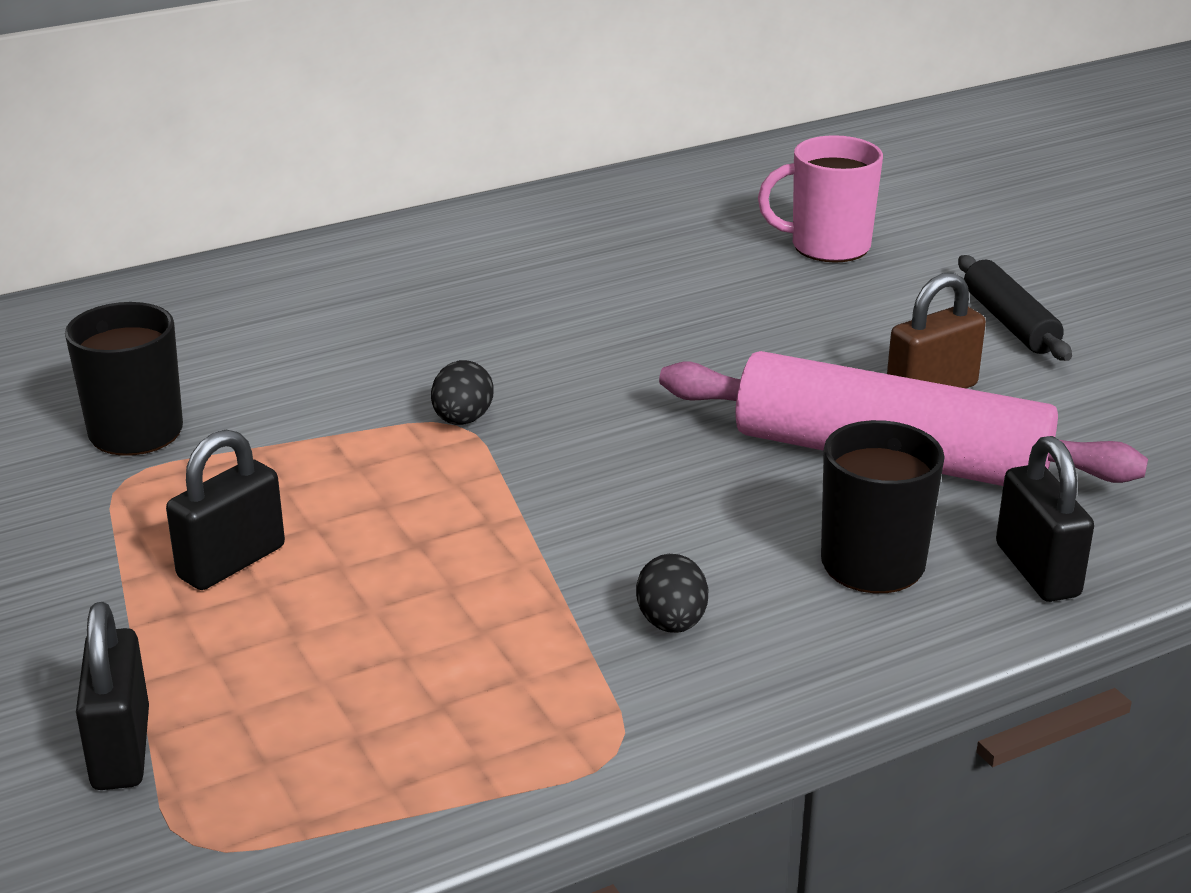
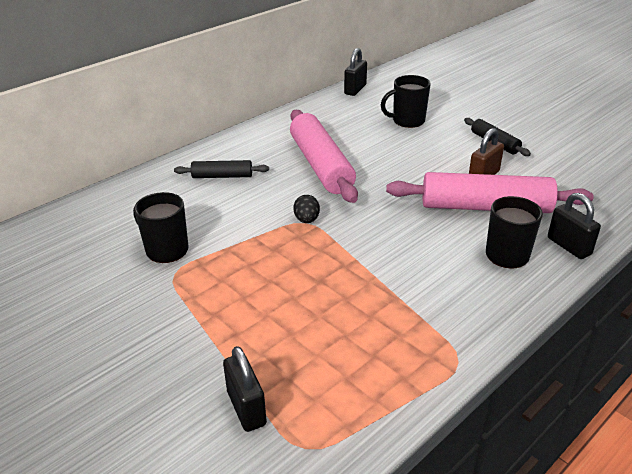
camera: 15 degrees left, 5 degrees up
(231, 562) = (245, 305): black padlock -> black padlock (355, 89)
(334, 305) = (222, 176): none -> black rolling pin
(564, 313) = (321, 165): none -> pink rolling pin
(671, 623) = (445, 297): black egg -> none
(827, 246) = (407, 121): pink mug -> black mug

